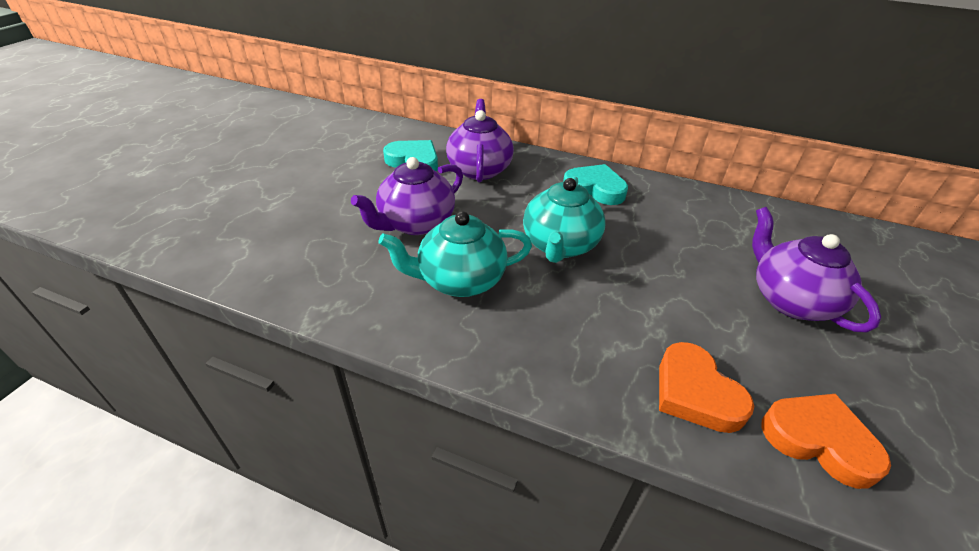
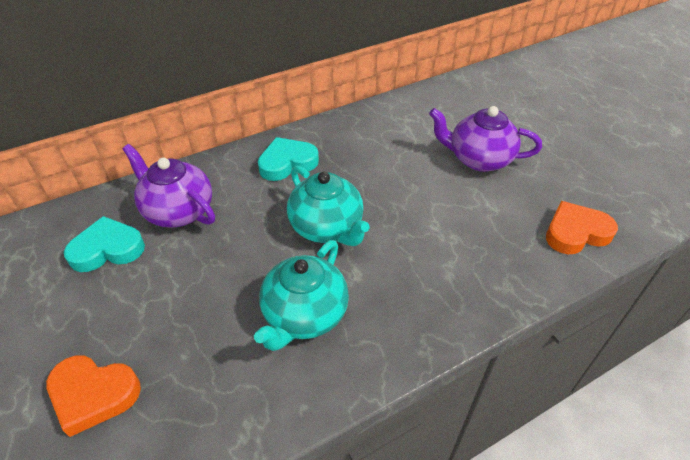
camera: 50 degrees left, 5 degrees up
(415, 223) = (201, 302): purple teapot -> none
(695, 393) = (511, 258): orange heart -> orange heart (93, 394)

